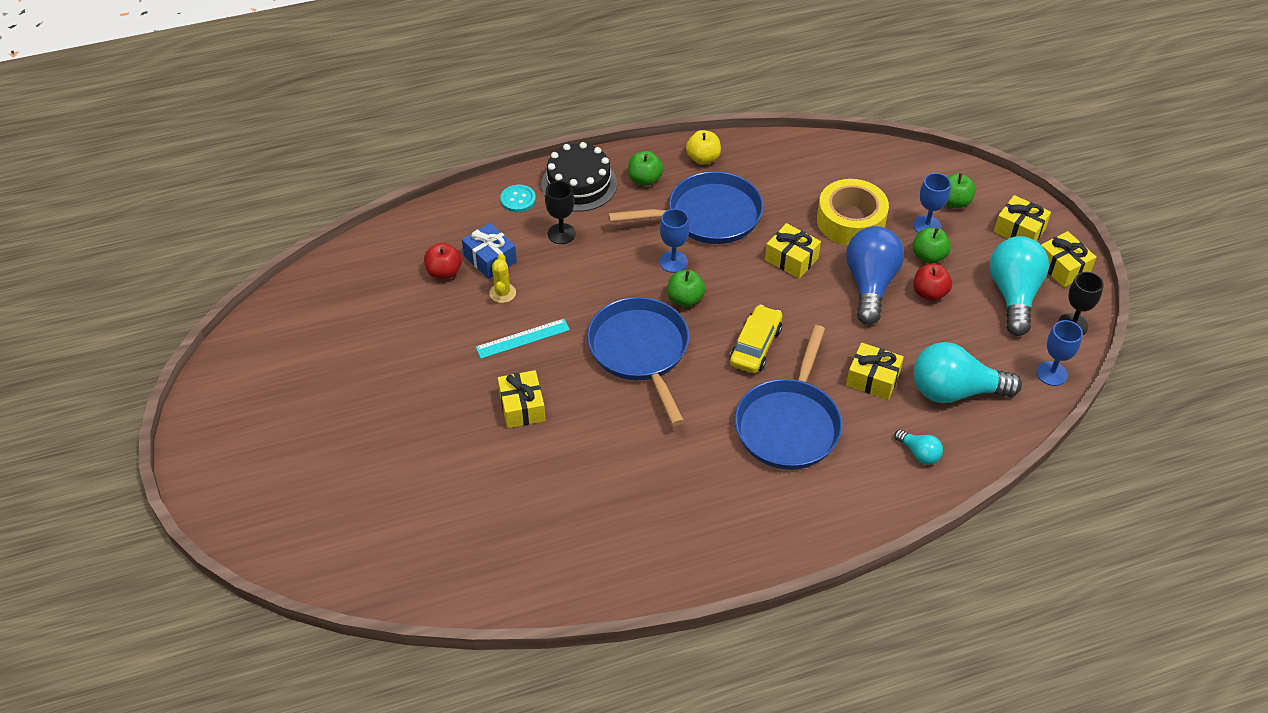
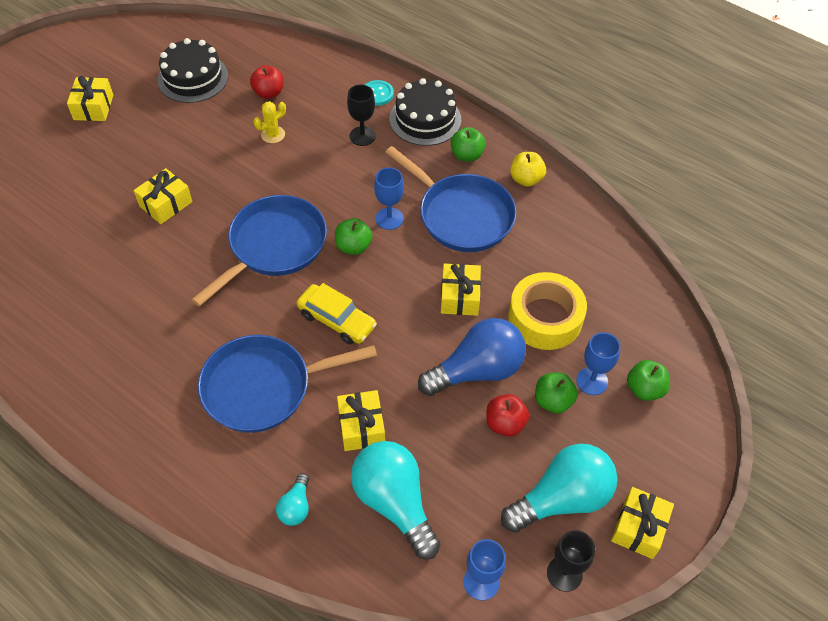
camera: 55 degrees right, 5 degrees up
(368, 318) = (193, 78): none -> black cake
(490, 259) = (302, 110): blue gift -> none
(523, 338) = (235, 169): turquoise ruler -> none
(755, 346) = (336, 320): yellow car -> yellow car turned 45 degrees clockwise
(1019, 230) = (657, 464): yellow gift -> yellow gift (93, 107)

